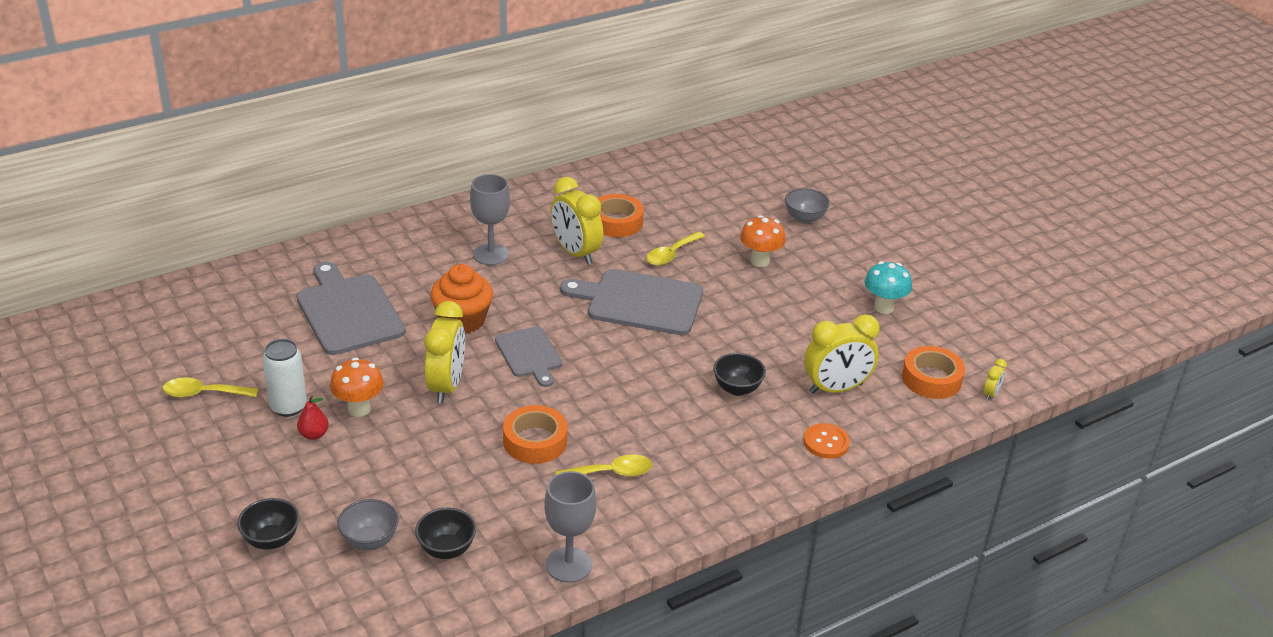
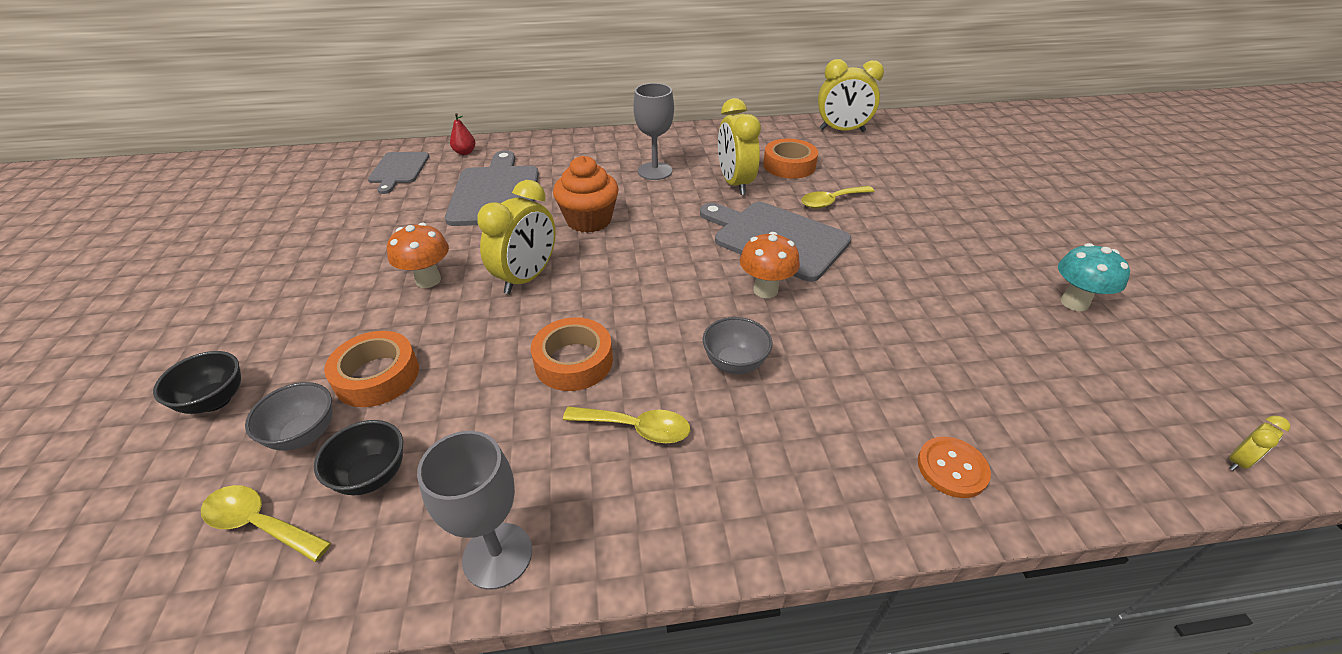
camera: 25 degrees right, 5 degrees up
(203, 394) = (314, 234): yellow spoon -> yellow spoon (259, 524)
(288, 407) = (370, 263): white can -> none
(314, 435) = (365, 295): red pear -> red pear (465, 152)
(529, 354) = (631, 265): grey cutting board -> grey cutting board (398, 170)
(737, 389) = (849, 358): black bowl -> none
(760, 261) = (927, 225): orange mushroom -> orange mushroom (765, 290)
(804, 218) = (992, 194): grey bowl -> grey bowl (734, 363)
(836, 389) = (985, 392): yellow clock -> yellow clock (842, 130)
(931, 379) = (1136, 413): orange tape -> orange tape (377, 376)

